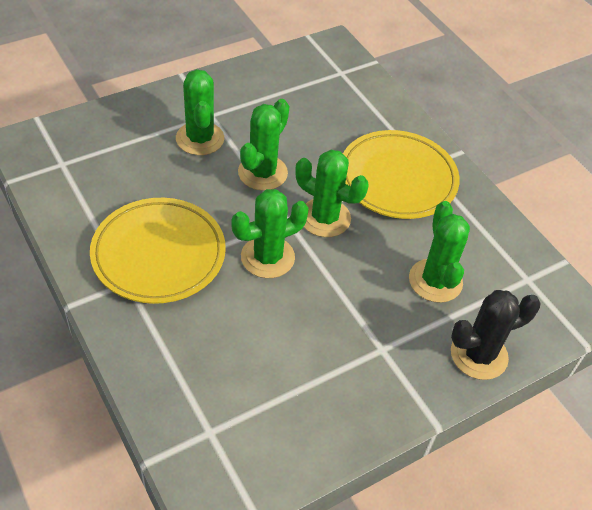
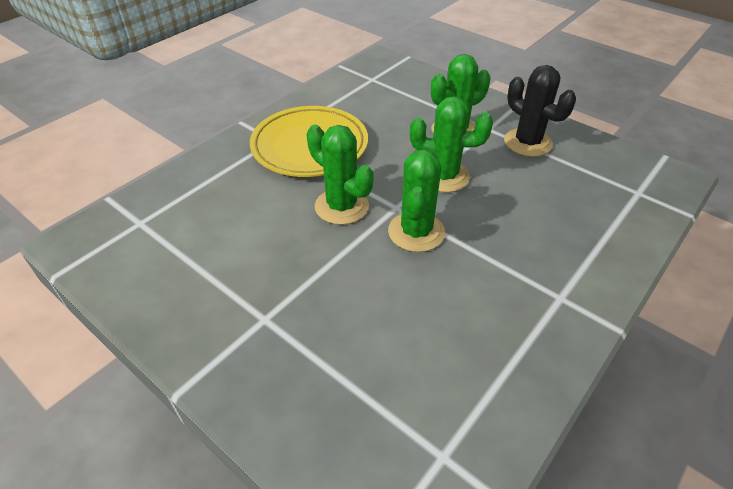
camera: 75 degrees right, 5 degrees down
(397, 179) = (517, 276): yellow plate -> none
(435, 281) = (383, 347): green cactus -> none
(479, 355) = (289, 417): black cactus -> black cactus (527, 143)

